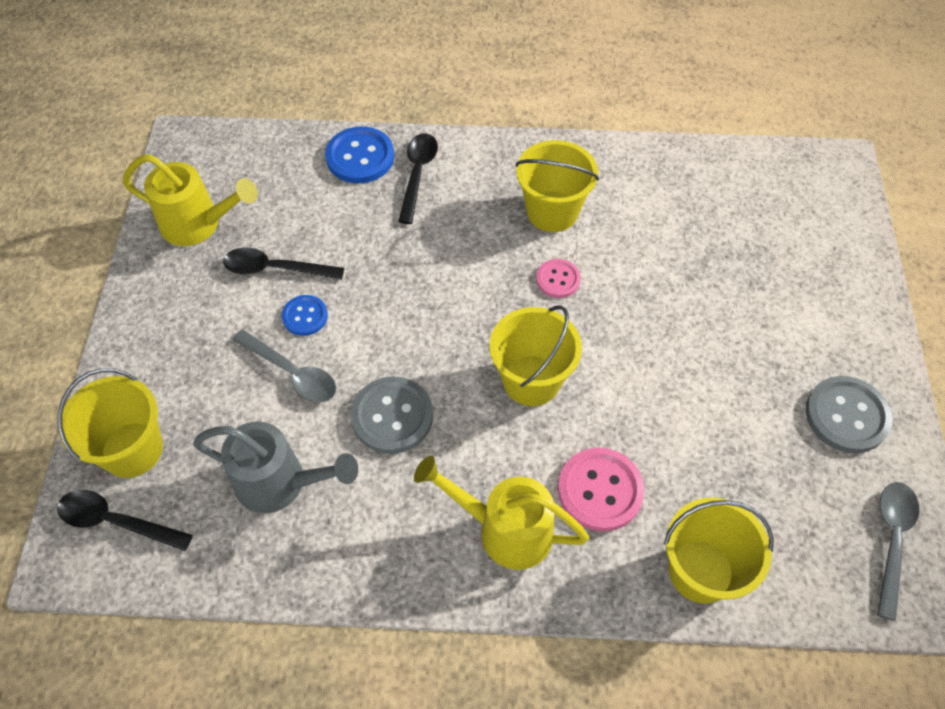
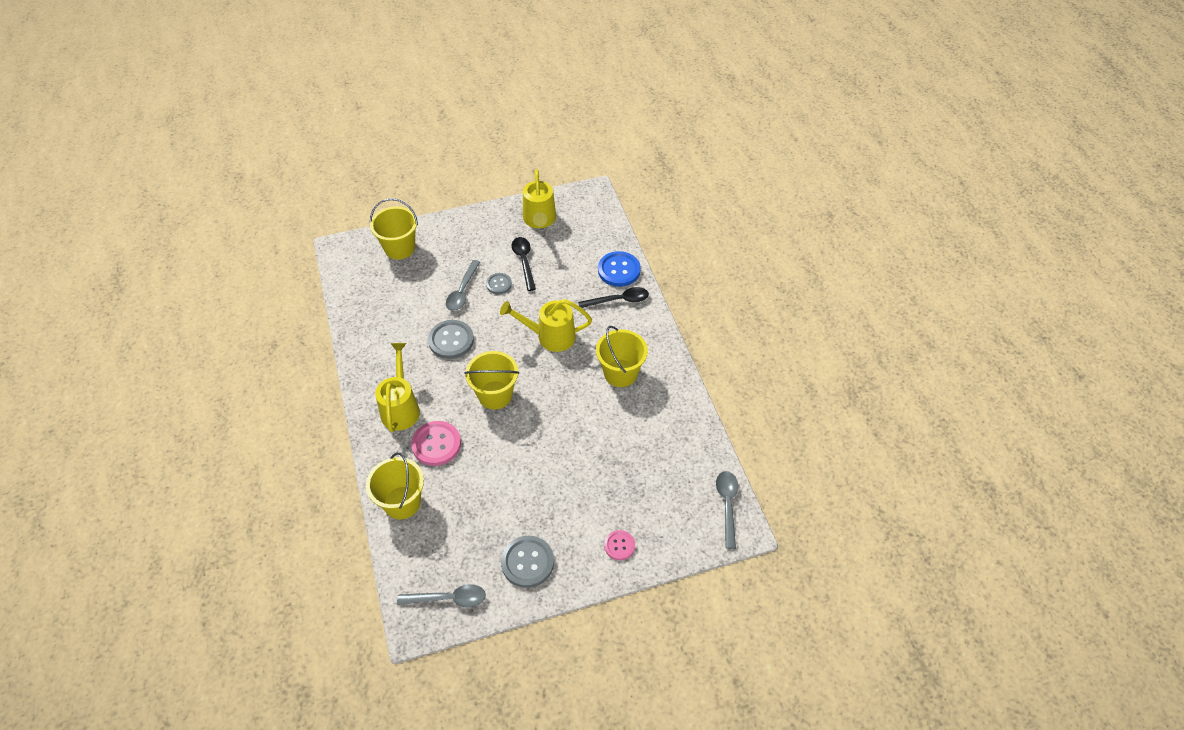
camera: 70 degrees right, 5 degrees down
(116, 521) = (362, 257): black spoon -> none
(280, 483) = (399, 309): grey watering can -> none
(305, 316) = (499, 284): blue button -> grey button
(447, 276) = (550, 336): none -> yellow watering can
(558, 279) = (570, 389): pink button -> pink button (619, 545)
(801, 166) = (727, 504): none -> grey spoon

